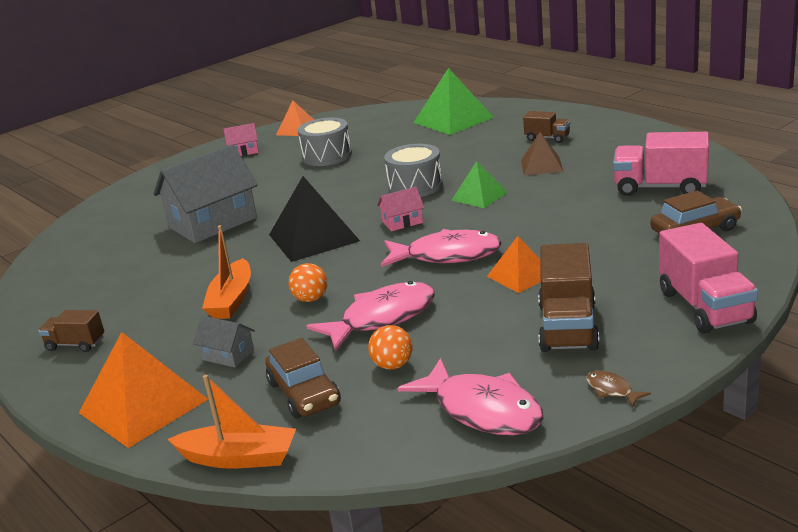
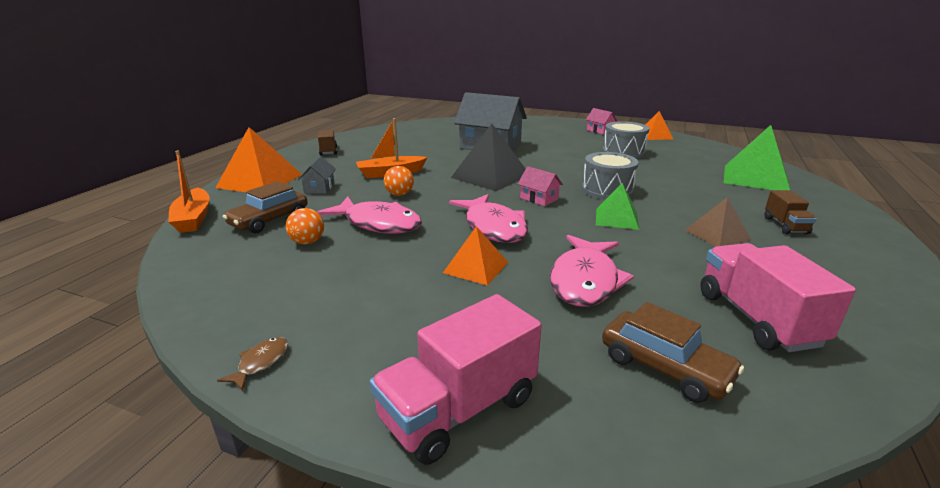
camera: 60 degrees right, 0 degrees up
(482, 410) = (235, 294): pink fish -> pink fish (585, 280)
(568, 327) = (383, 312): brown truck -> none

